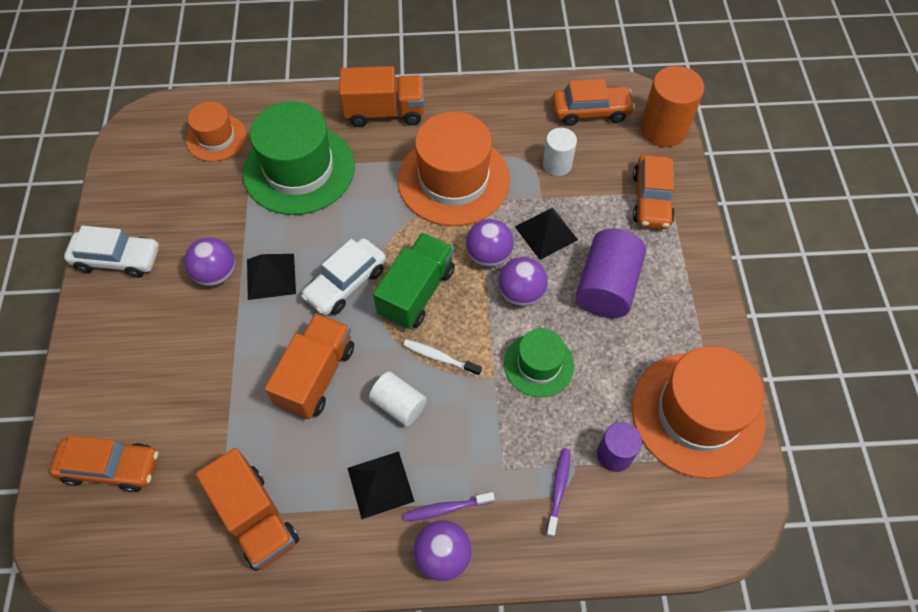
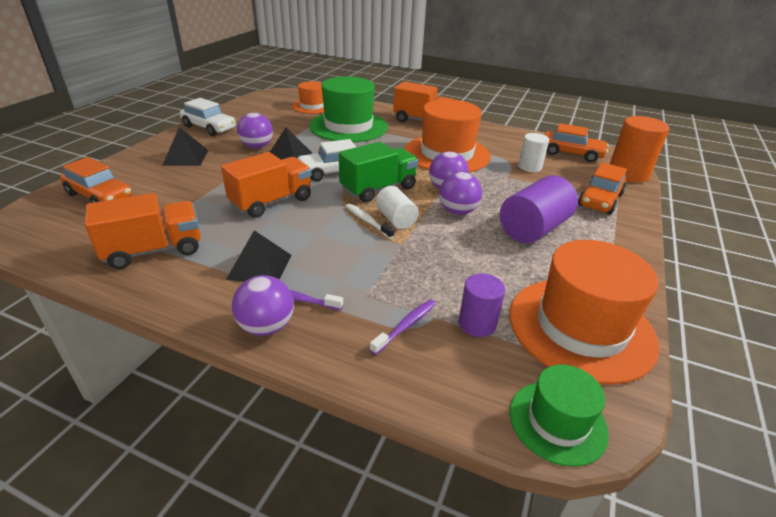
camera: 25 degrees right, 25 degrees down
(256, 518) = (154, 250): orange truck -> orange truck turned 105 degrees counterclockwise
(399, 405) = (315, 233): white cylinder -> white cylinder (396, 219)
(538, 365) = (444, 249): green hat -> green hat (557, 422)
(546, 233) = (499, 191): black pyramid -> black pyramid (186, 157)

